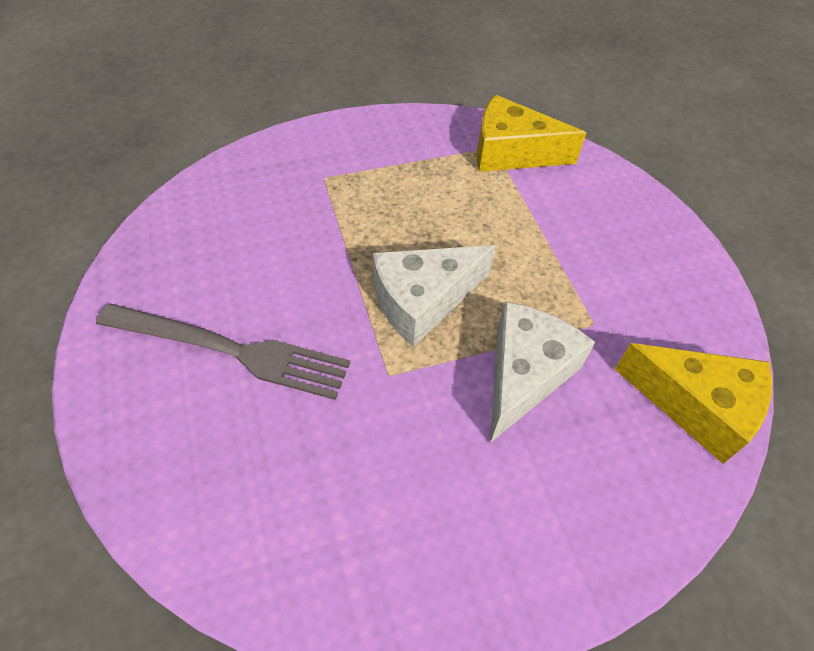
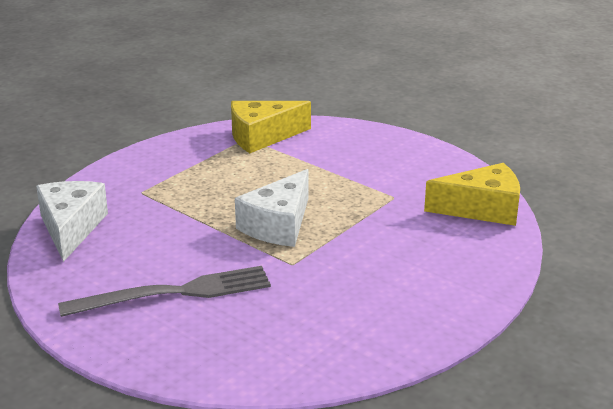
camera: 30 degrees left, 25 degrees down
(524, 374) = (375, 232): white cheese -> white cheese (71, 228)

